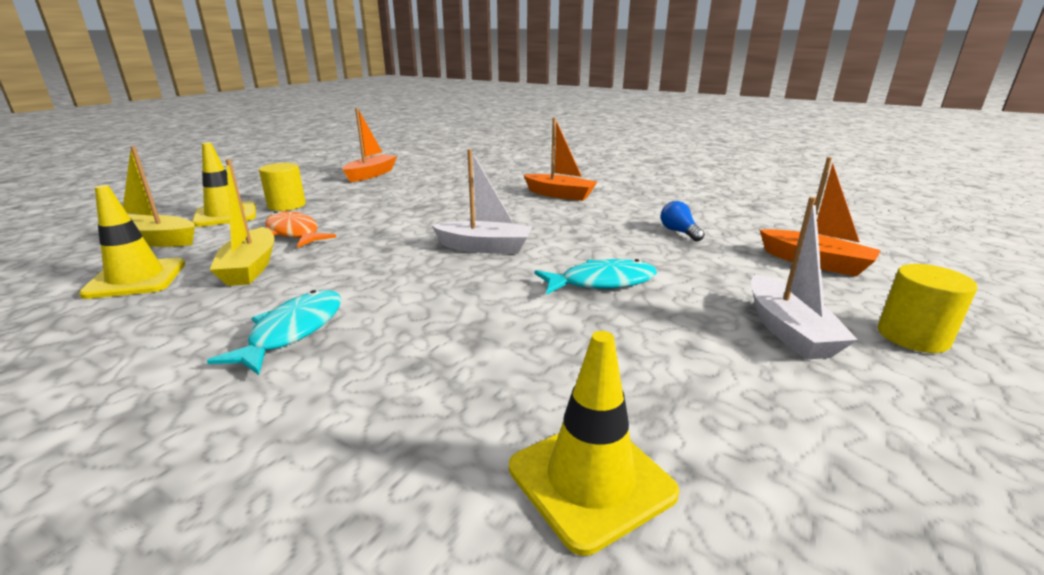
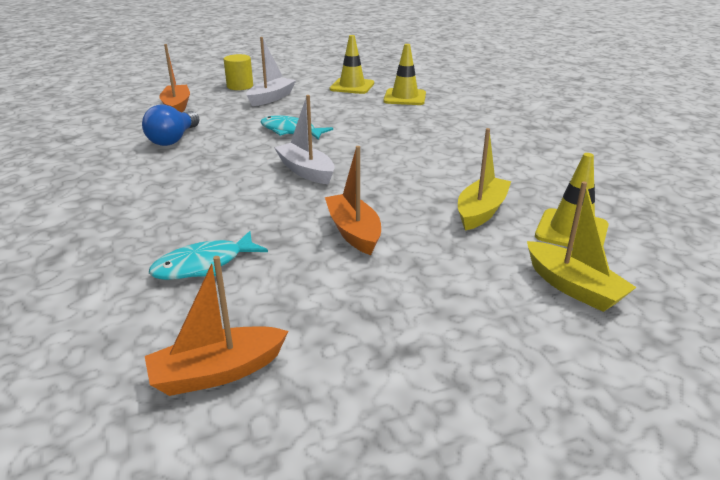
camera: 140 degrees left, 5 degrees up
(226, 215) = (495, 318): yellow traffic cone -> yellow traffic cone (352, 86)
(287, 205) = (411, 311): yellow cylinder -> none
(293, 331) = (468, 158): turquoise fish -> turquoise fish (204, 265)
(294, 233) = (430, 244): orange fish -> none
(559, 195) = (132, 204): orange boat -> orange boat (354, 232)
(679, 232) = (173, 139): blue light bulb -> blue light bulb, size x1.67

